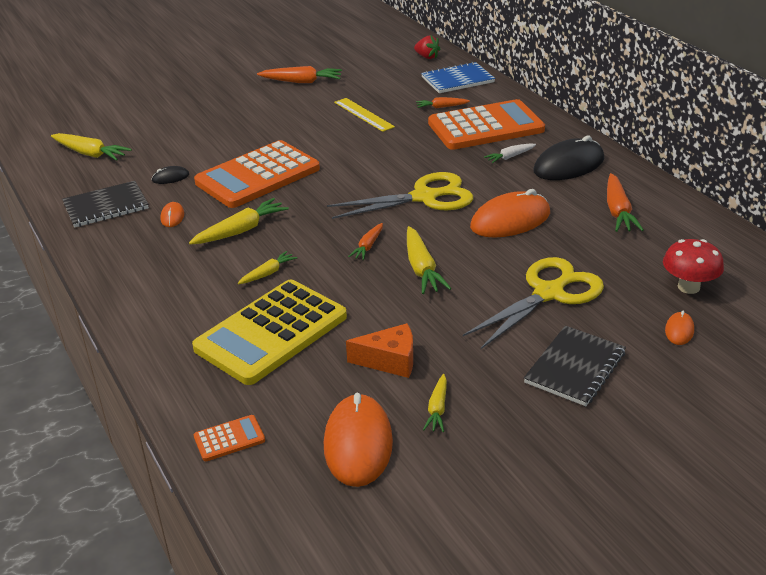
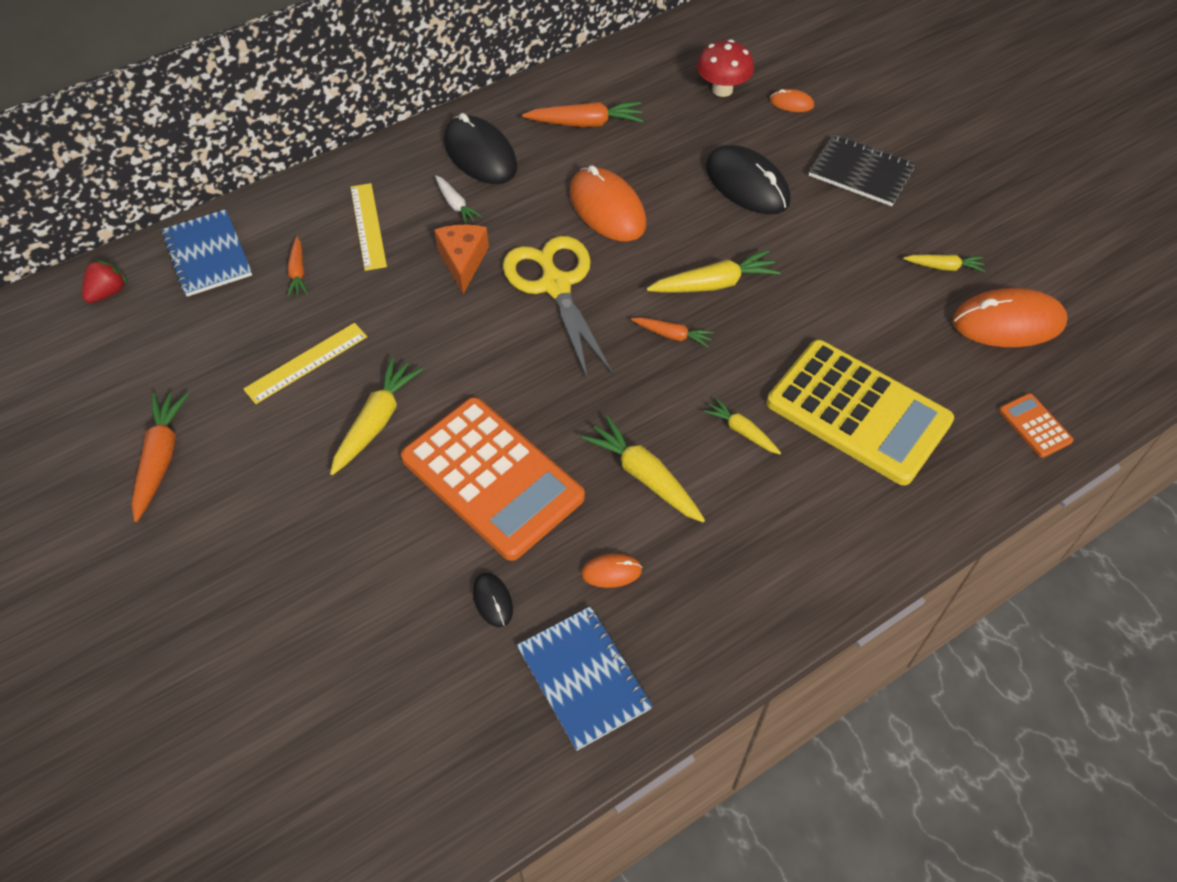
camera: 95 degrees left, 20 degrees up
(90, 154) = (398, 759): yellow carrot -> yellow carrot (376, 422)
(106, 206) = (583, 678): black notebook -> blue notebook
(390, 361) = (883, 305): orange cheese -> orange cheese (463, 261)
(485, 127) = (368, 226): orange calculator -> yellow ruler
(548, 293) = (747, 184): yellow scissors -> black mouse

